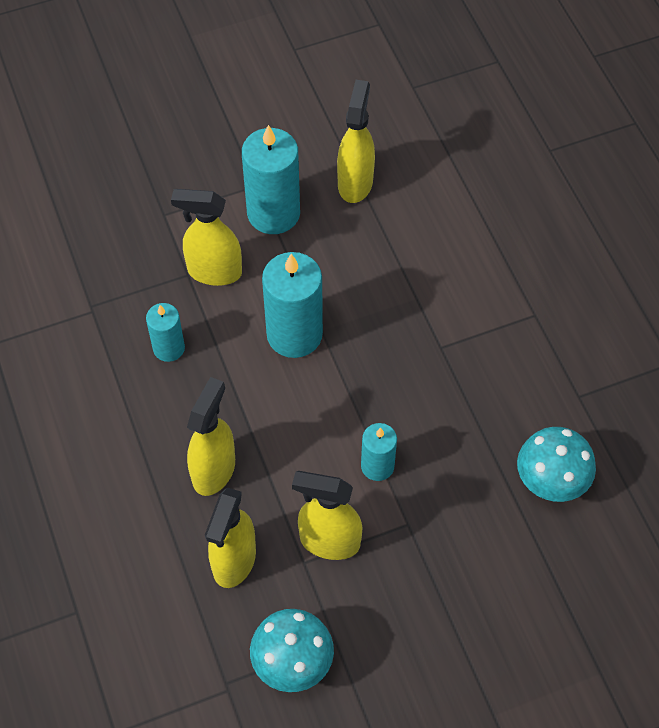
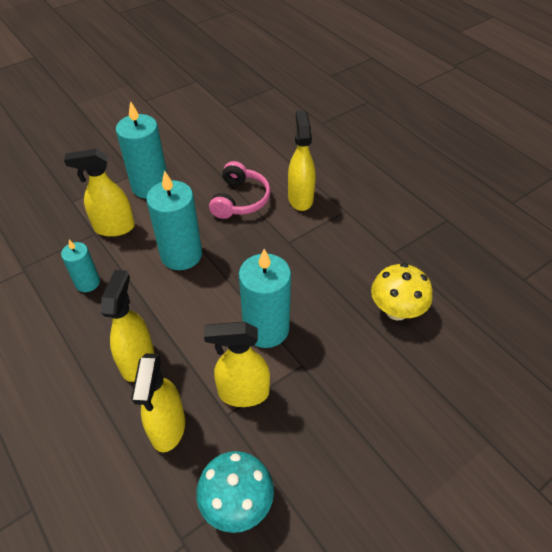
camera: 15 degrees left, 10 degrees down
(355, 182) = (202, 160): yellow spray bottle -> yellow spray bottle (300, 198)
(377, 466) = (266, 329): turquoise candle -> turquoise candle, size x1.76
(392, 264) = (240, 200): none -> pink headphones
(551, 481) = (396, 310): turquoise mushroom -> yellow mushroom

